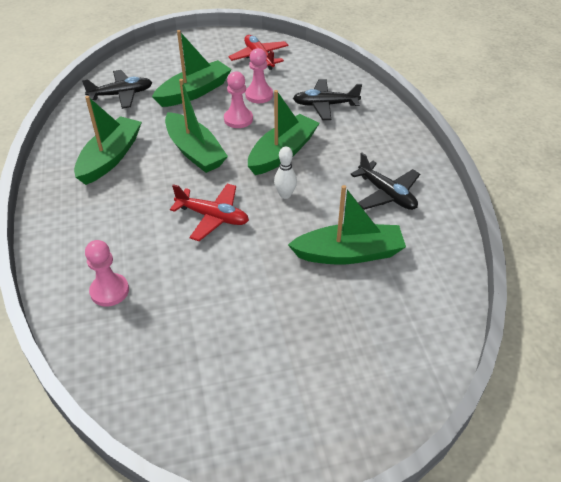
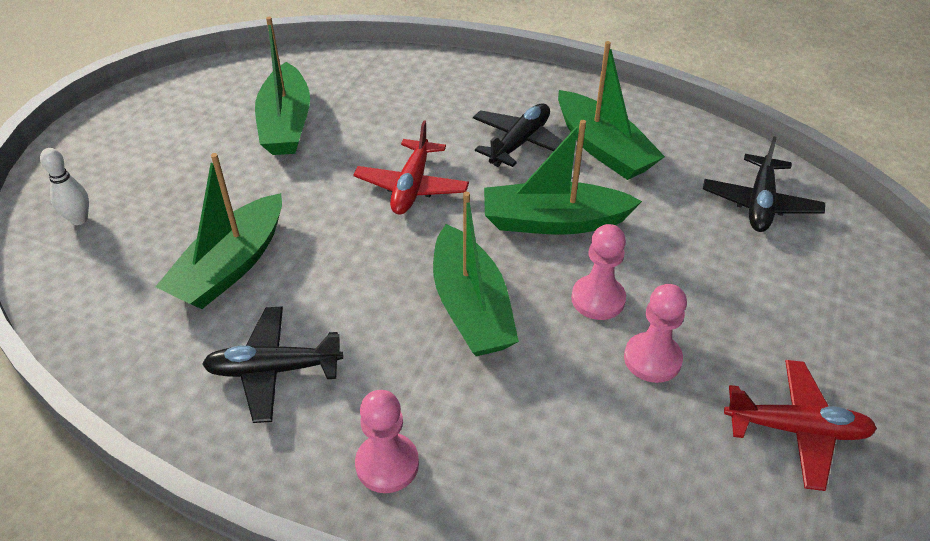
camera: 125 degrees right, 0 degrees up
(109, 291) = (384, 88): pink pawn -> pink pawn (387, 464)
(194, 92) = (717, 283): green boat -> green boat (286, 124)
(212, 217) = (412, 186): red plane -> red plane turned 45 degrees counterclockwise
(285, 195) = (384, 264): white bowling pin -> white bowling pin (79, 219)
(325, 105) = (552, 437): black plane -> black plane (520, 143)

